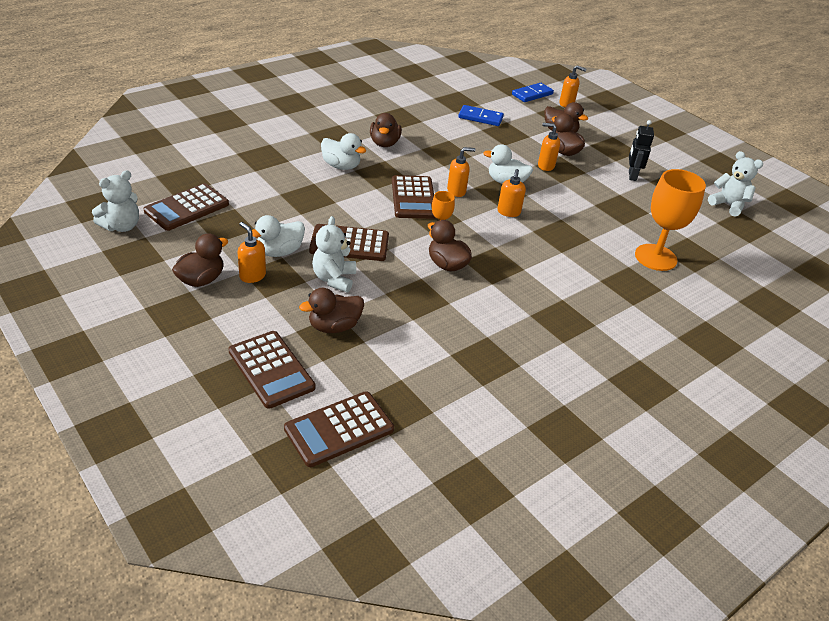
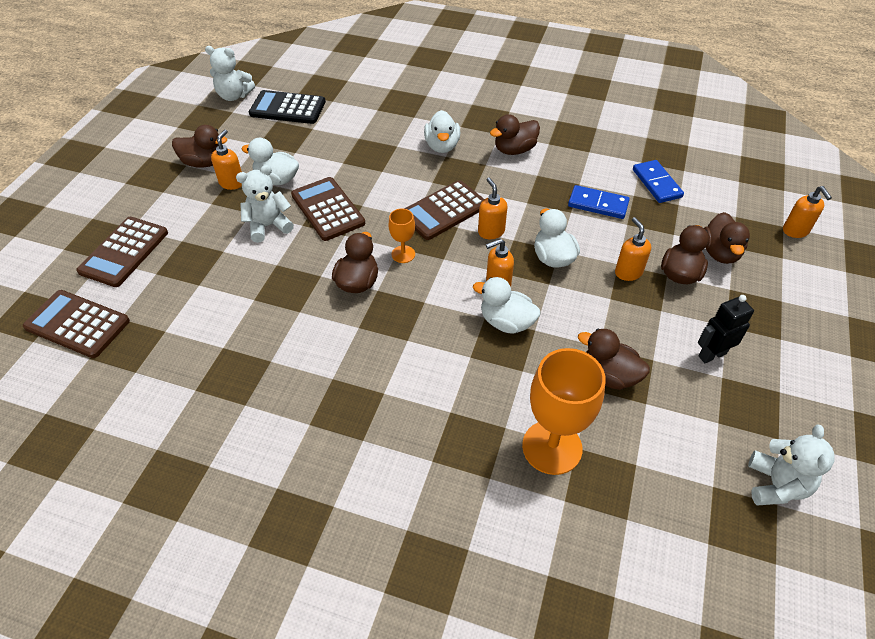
camera: 60 degrees right, 10 degrees up
(187, 208) = (287, 108): brown calculator -> black calculator
(334, 326) = (204, 258): brown duck -> brown duck (609, 375)
(456, 191) = (491, 232): orange soap dispenser -> orange soap dispenser turned 150 degrees counterclockwise
(532, 94) = (771, 196): blue domino -> blue domino (598, 204)
(545, 225) = (506, 322): none -> white duck

